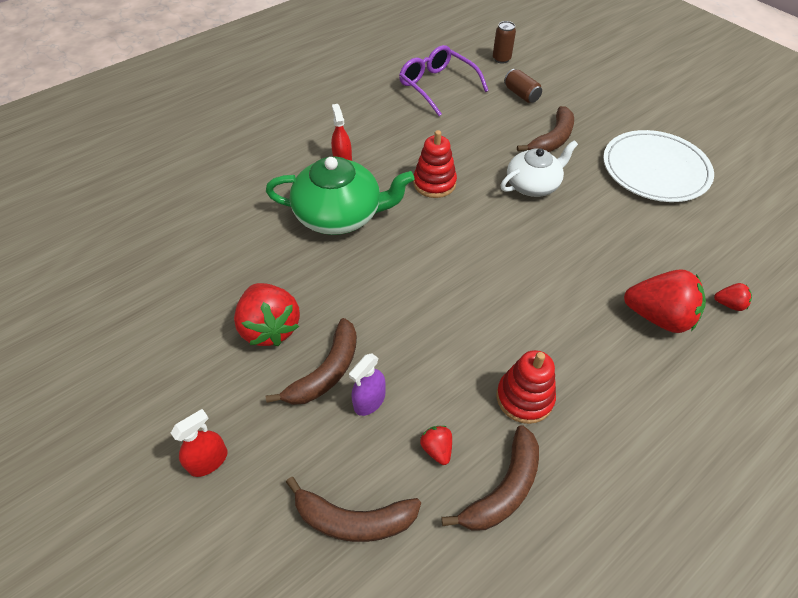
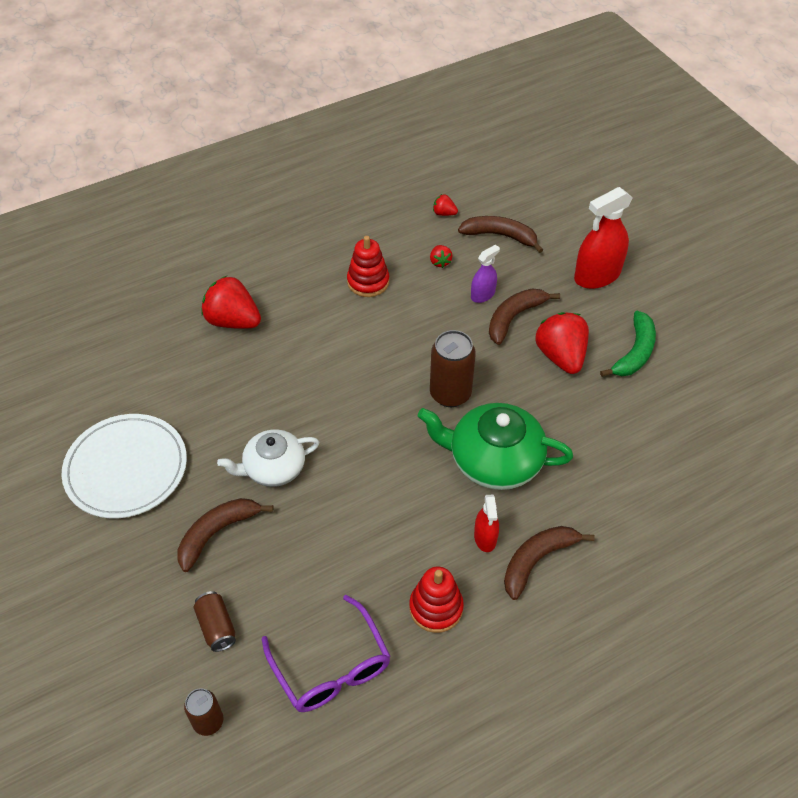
camera: 170 degrees left, 0 degrees up
(181, 345) = (634, 352): none -> green banana
(208, 461) = (597, 275): red spray bottle -> red spray bottle, size x1.85
(390, 268) = (450, 394): none -> brown can
(434, 183) = (383, 487): red stacking toy -> red stacking toy (436, 608)
(503, 488) = (402, 238): brown banana -> brown banana (537, 560)
(729, 304) = (167, 322): red strawberry -> red strawberry (444, 213)

